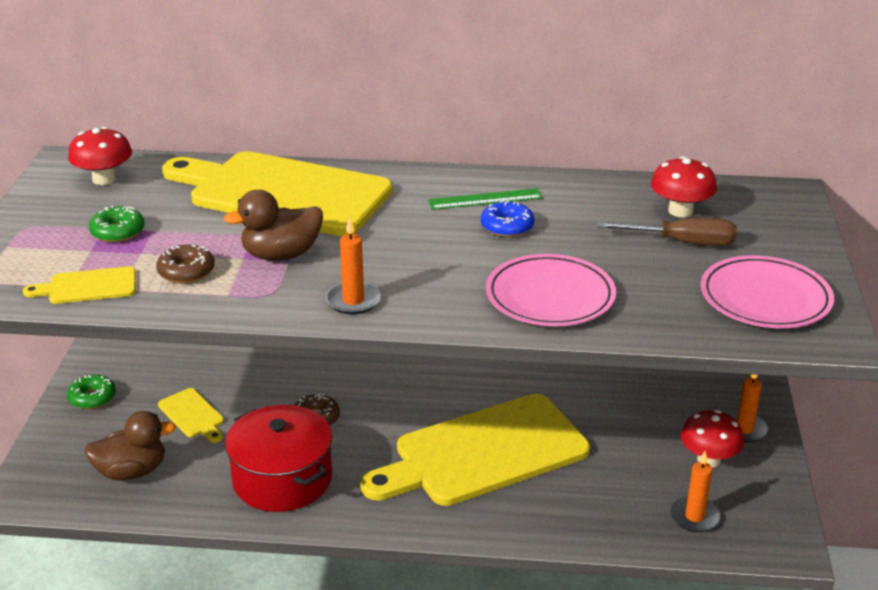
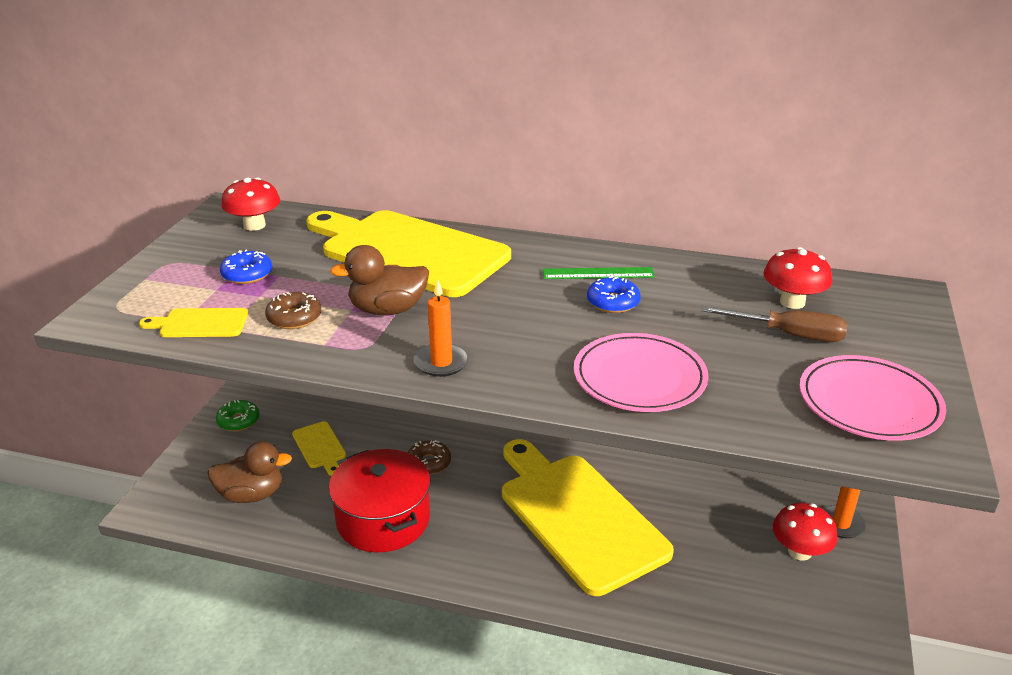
camera: 10 degrees right, 0 degrees up
(118, 232) = (247, 274): green donut -> blue donut
(484, 453) = (577, 516): yellow cutting board -> yellow cutting board turned 75 degrees clockwise
(694, 517) = (776, 612): orange candle -> none

